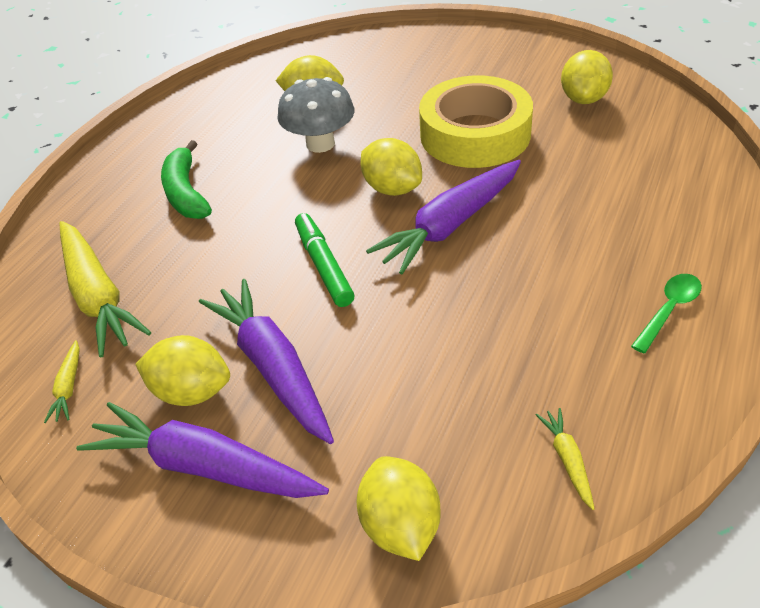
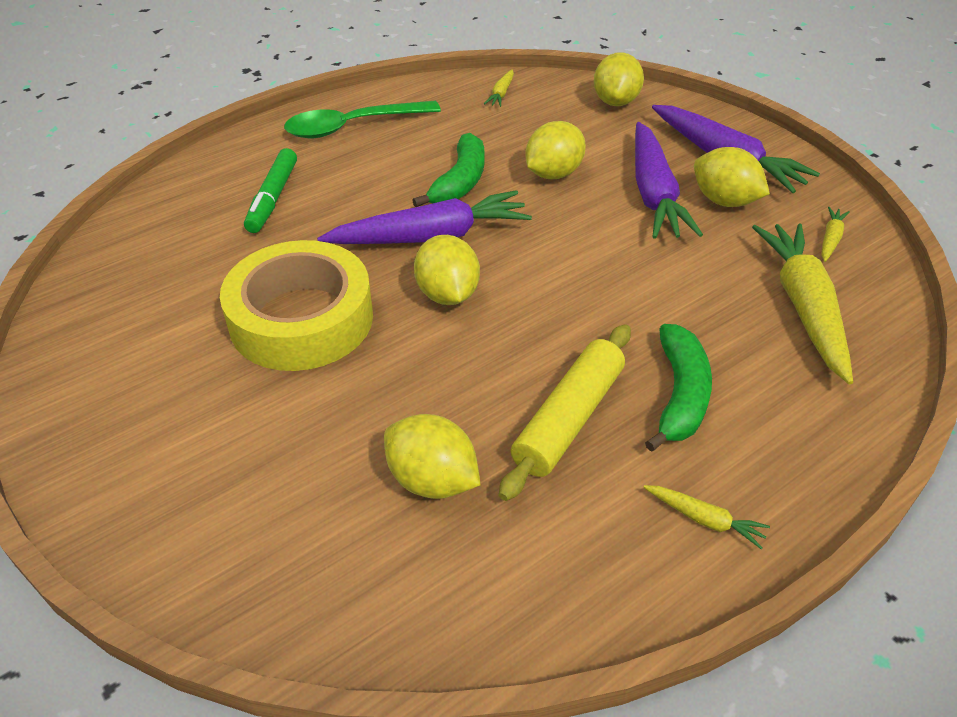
camera: 155 degrees left, 0 degrees up
(154, 141) = (704, 519): none -> yellow carrot
(254, 153) = (568, 419): none -> yellow rolling pin
(320, 144) = (477, 392): grey mushroom -> none
(324, 266) = (569, 248): green marker -> green marker (273, 198)
(480, 291) = (460, 182): none -> green banana
(584, 99) = (141, 309): yellow lemon -> yellow lemon (553, 174)
(668, 310) = (353, 126): green spoon -> green spoon, size x1.74

